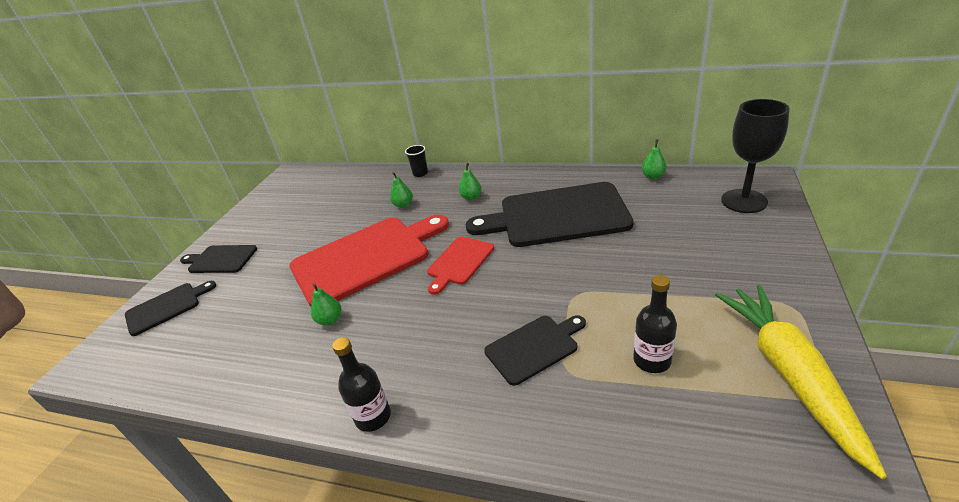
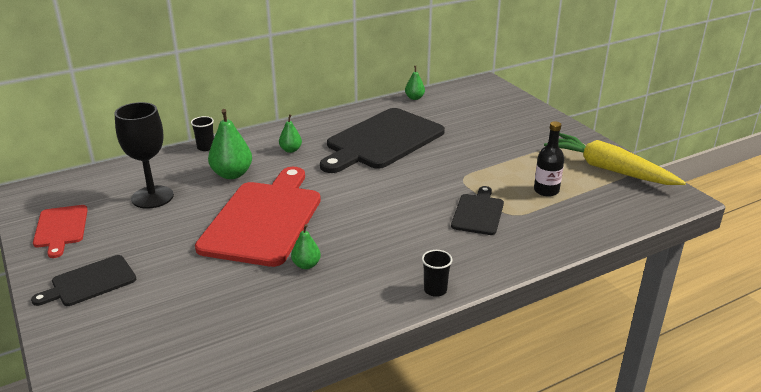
camera: 50 degrees left, 5 degrees down
(166, 307) = (100, 337): black cutting board -> none
(373, 417) = (435, 290): black bottle -> black cup
(403, 205) = (232, 174): green pear -> green pear, size x1.77
(459, 262) = (353, 192): red cutting board -> red cutting board (61, 228)
(744, 201) = (489, 97): black goblet -> black goblet (152, 197)

